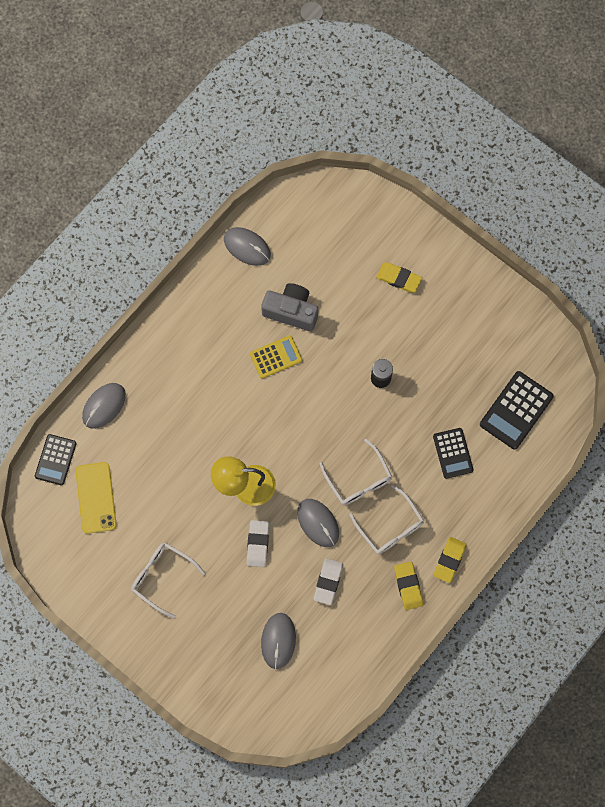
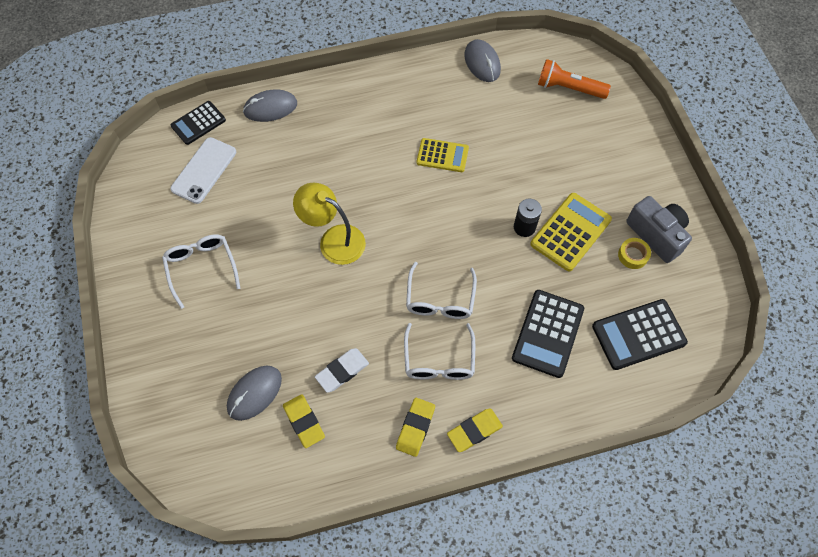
camera: 35 degrees right, 10 degrees down
(96, 497) = (204, 170): yellow phone -> white phone
(258, 544) = (305, 295): white eraser -> none
(291, 311) = (483, 129): grey camera -> grey camera (656, 235)
(318, 523) = (373, 312): grey mouse -> none
(334, 226) = (569, 88): none -> orange flashlight
(399, 278) = (599, 158): yellow eraser -> yellow eraser (304, 422)
(417, 359) = (570, 232): none -> yellow calculator
(453, 453) = (548, 333): black calculator -> black calculator, size x1.50
(474, 348) = (633, 255): none -> yellow tape

